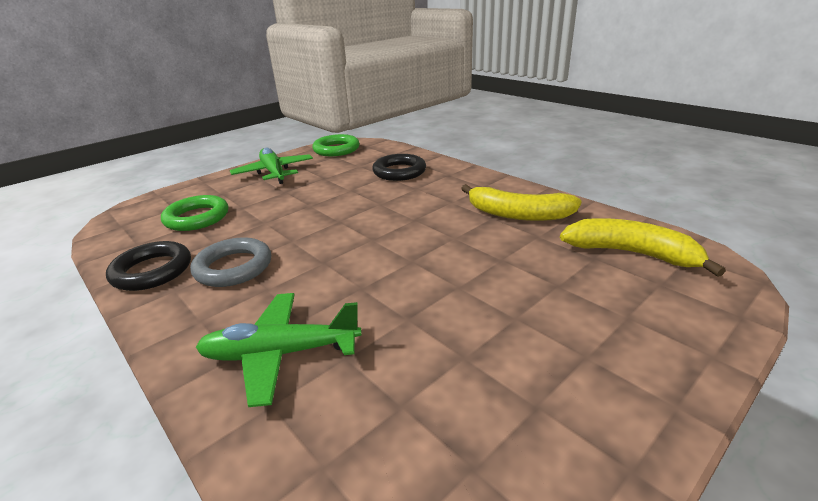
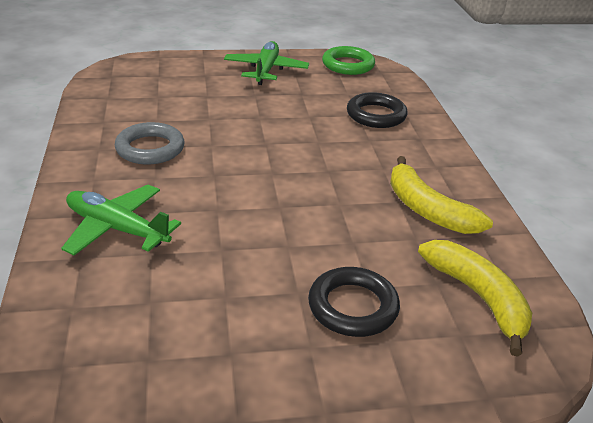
camera: 30 degrees right, 5 degrees up
(152, 271) = (98, 126): black ring -> black ring (353, 307)
(197, 218) = (166, 92): green ring -> none

